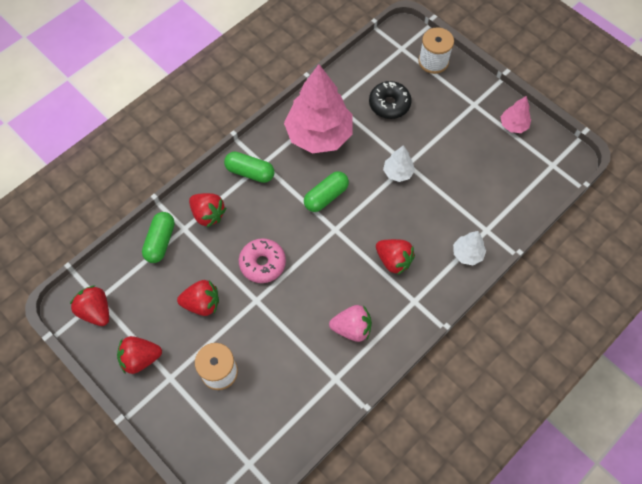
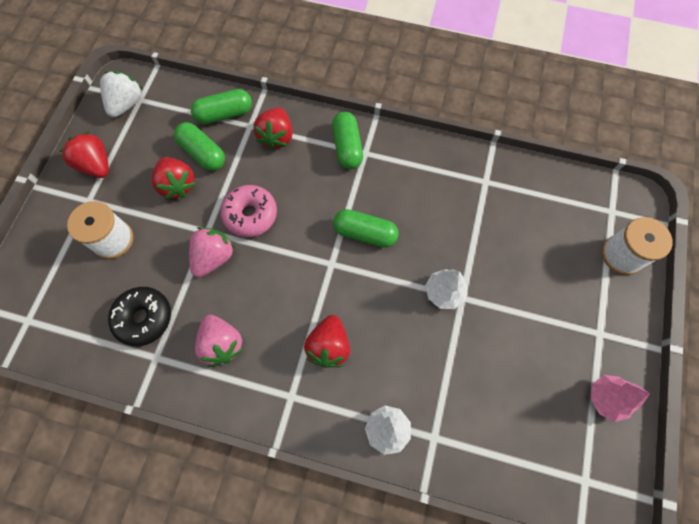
camera: 60 degrees right, 5 degrees up
(96, 311) = (127, 104): red strawberry -> white strawberry
(186, 273) = (203, 153): none -> green capsule
(281, 304) = (214, 257): none -> pink strawberry
(319, 135) = (435, 186): pink tree -> none
(389, 104) = (526, 237): black donut -> black donut (144, 318)

